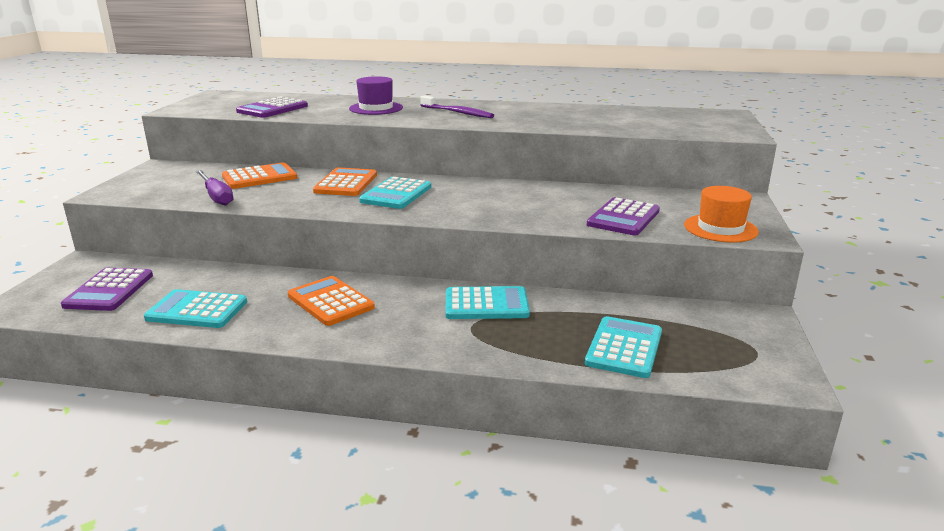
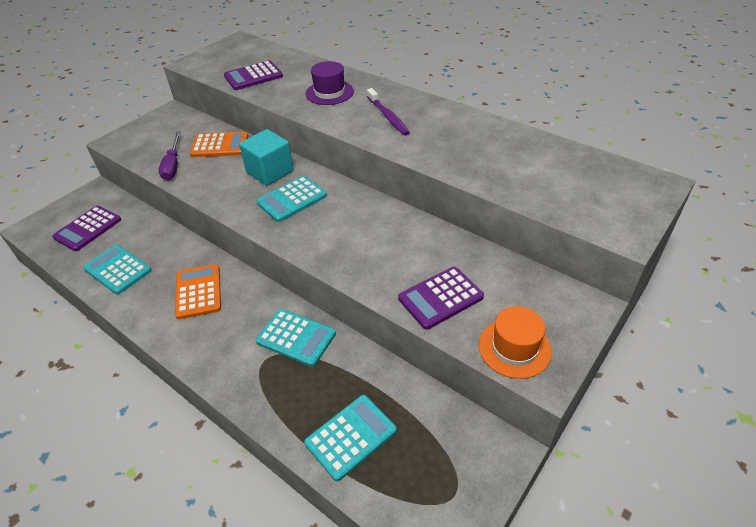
camera: 30 degrees right, 20 degrees up
(346, 183) = (270, 172): orange calculator -> turquoise cube

